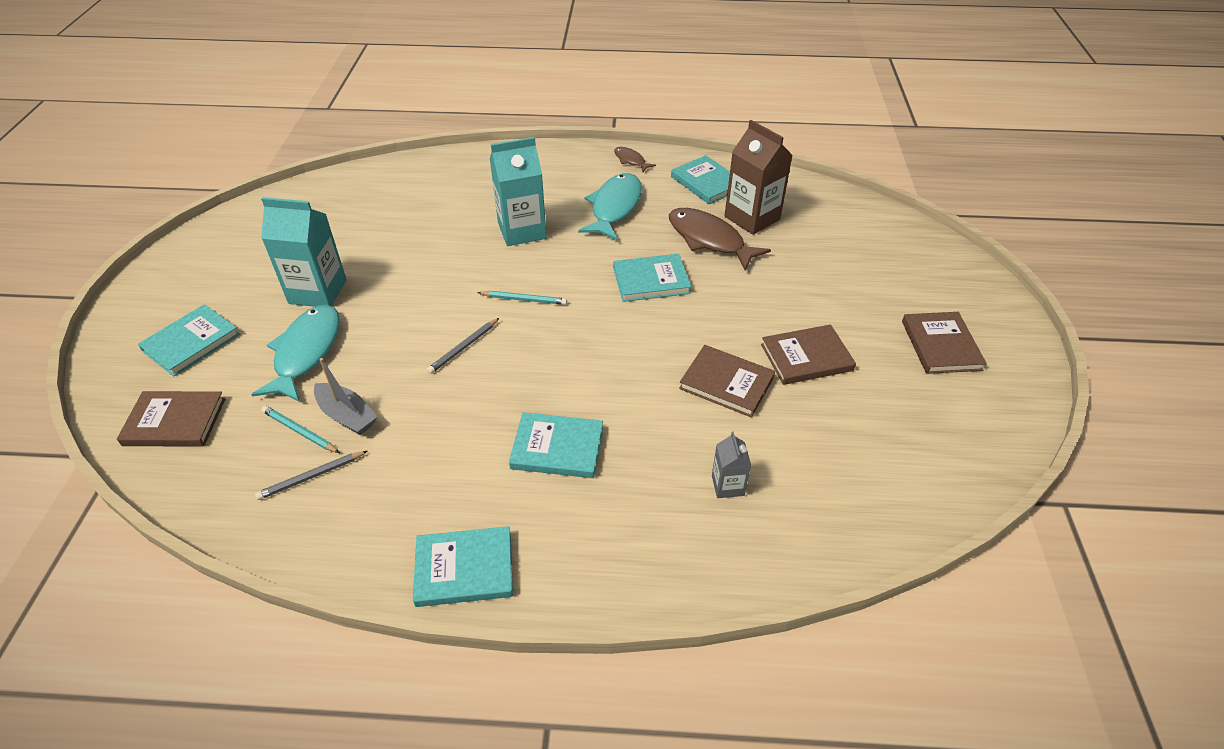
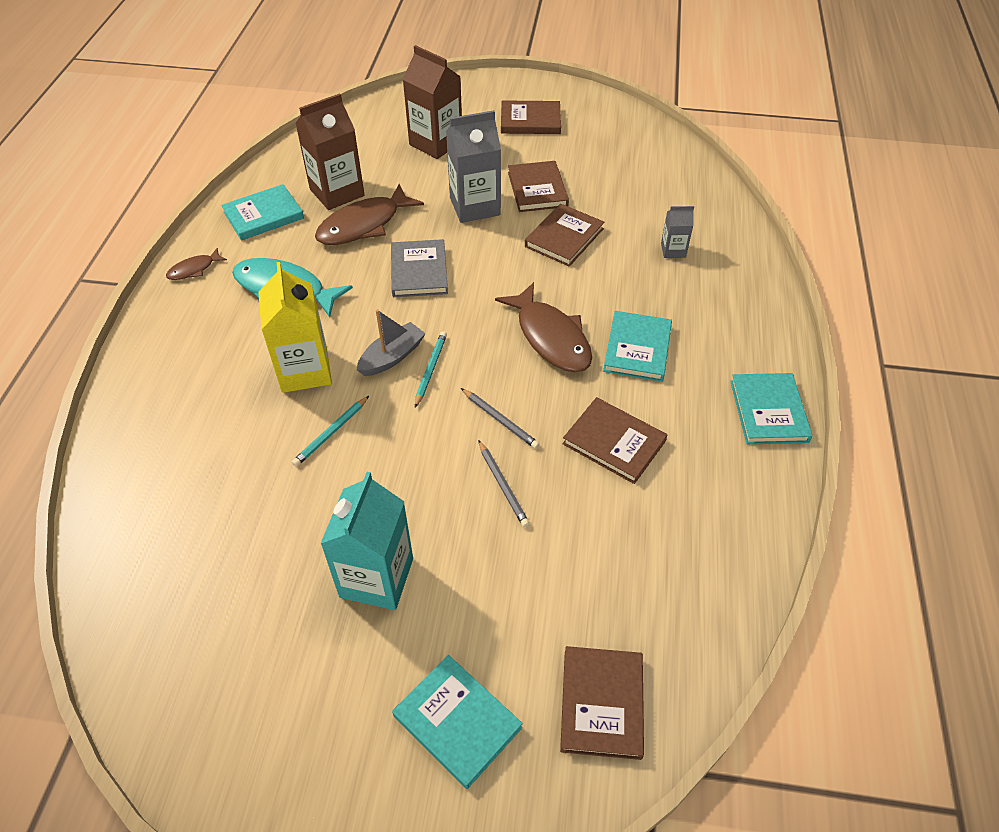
camera: 85 degrees left, 5 degrees up
(300, 431) = (617, 560): turquoise pencil -> turquoise pencil (331, 433)
(306, 352) = (491, 574): turquoise fish -> none
(311, 476) = (678, 540): grey pencil -> grey pencil (502, 485)
(347, 416) = (595, 518): grey boat -> grey boat (392, 357)
(431, 428) = (614, 442): none -> brown book
(522, 231) = (305, 370): turquoise carton -> yellow carton
(569, 377) = (550, 337): none -> brown fish
(651, 280) = (419, 271): turquoise book -> grey book
(760, 310) = (475, 206): none -> grey carton
(859, 273) = (436, 143): none -> brown carton

